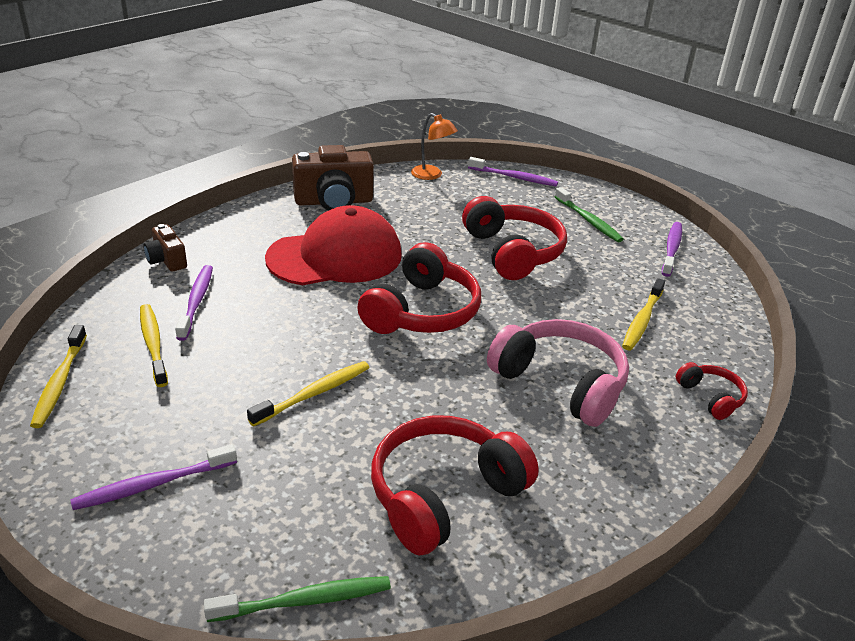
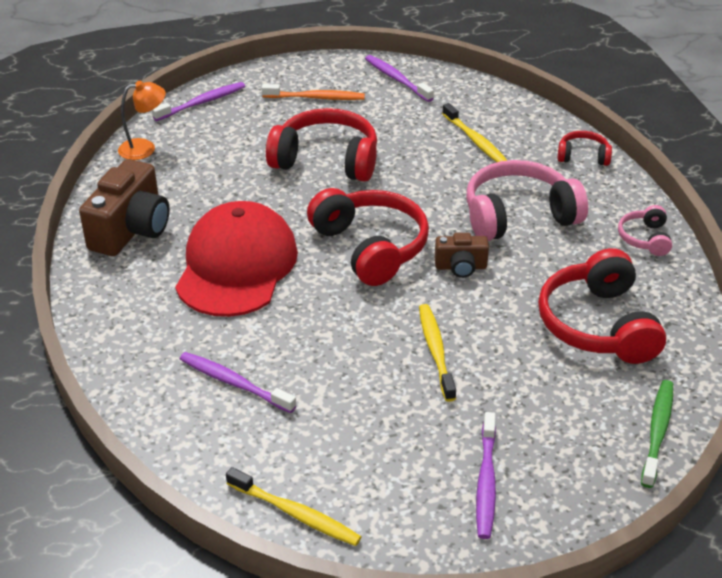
camera: 55 degrees left, 5 degrees up
(153, 344) = (283, 432): yellow toothbrush -> none
(167, 260) = (135, 384): brown camera -> brown camera (460, 267)
(588, 220) = (316, 98): green toothbrush -> orange toothbrush
(627, 489) = (645, 238): none -> pink headphones

